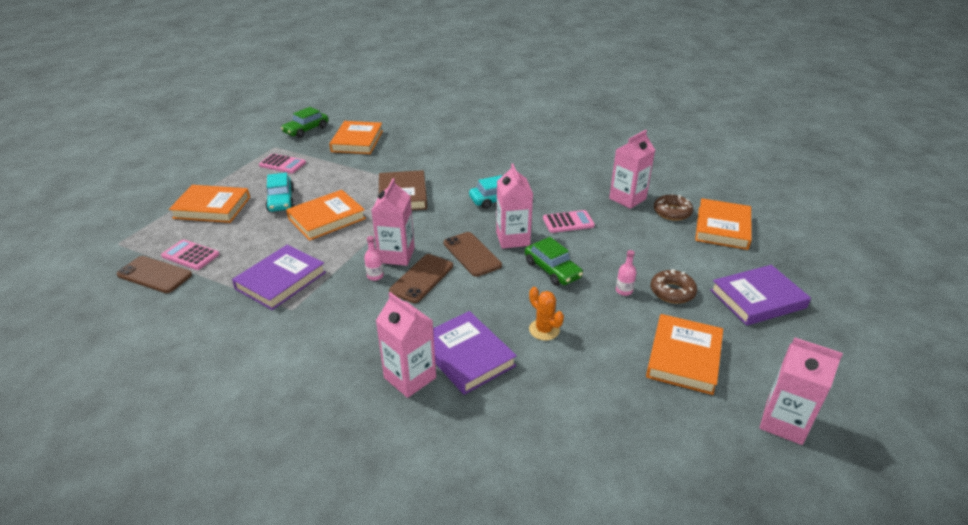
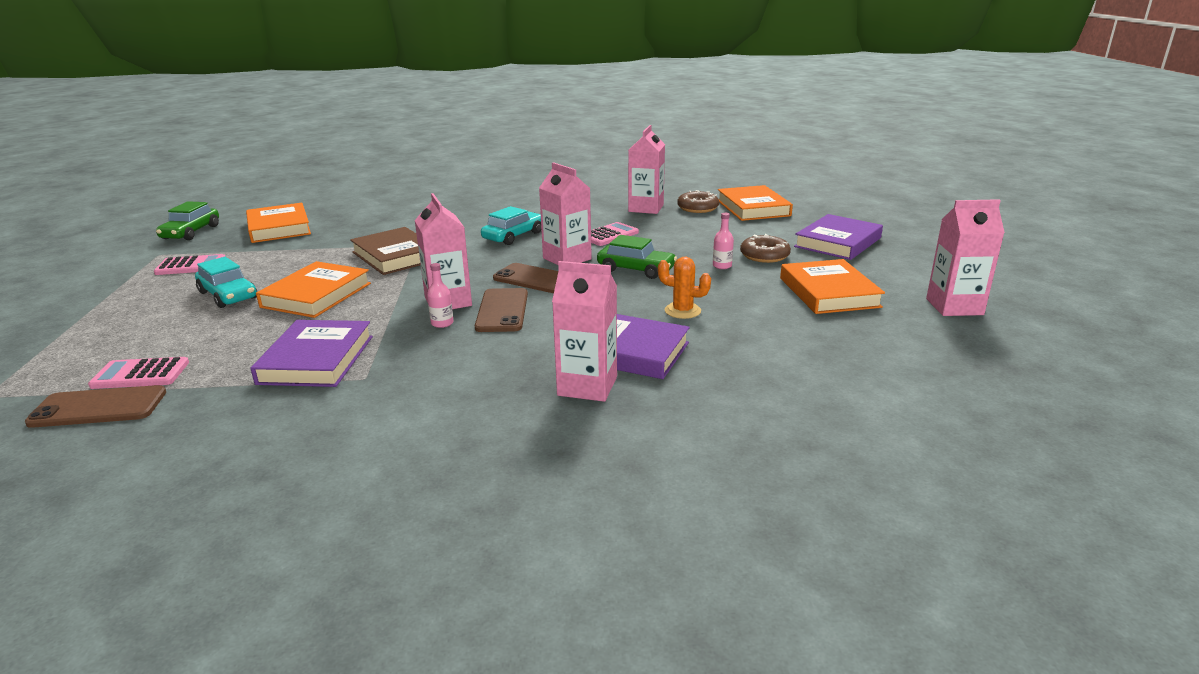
camera: 30 degrees left, 10 degrees down
(212, 207) = (122, 325): orange book -> none

